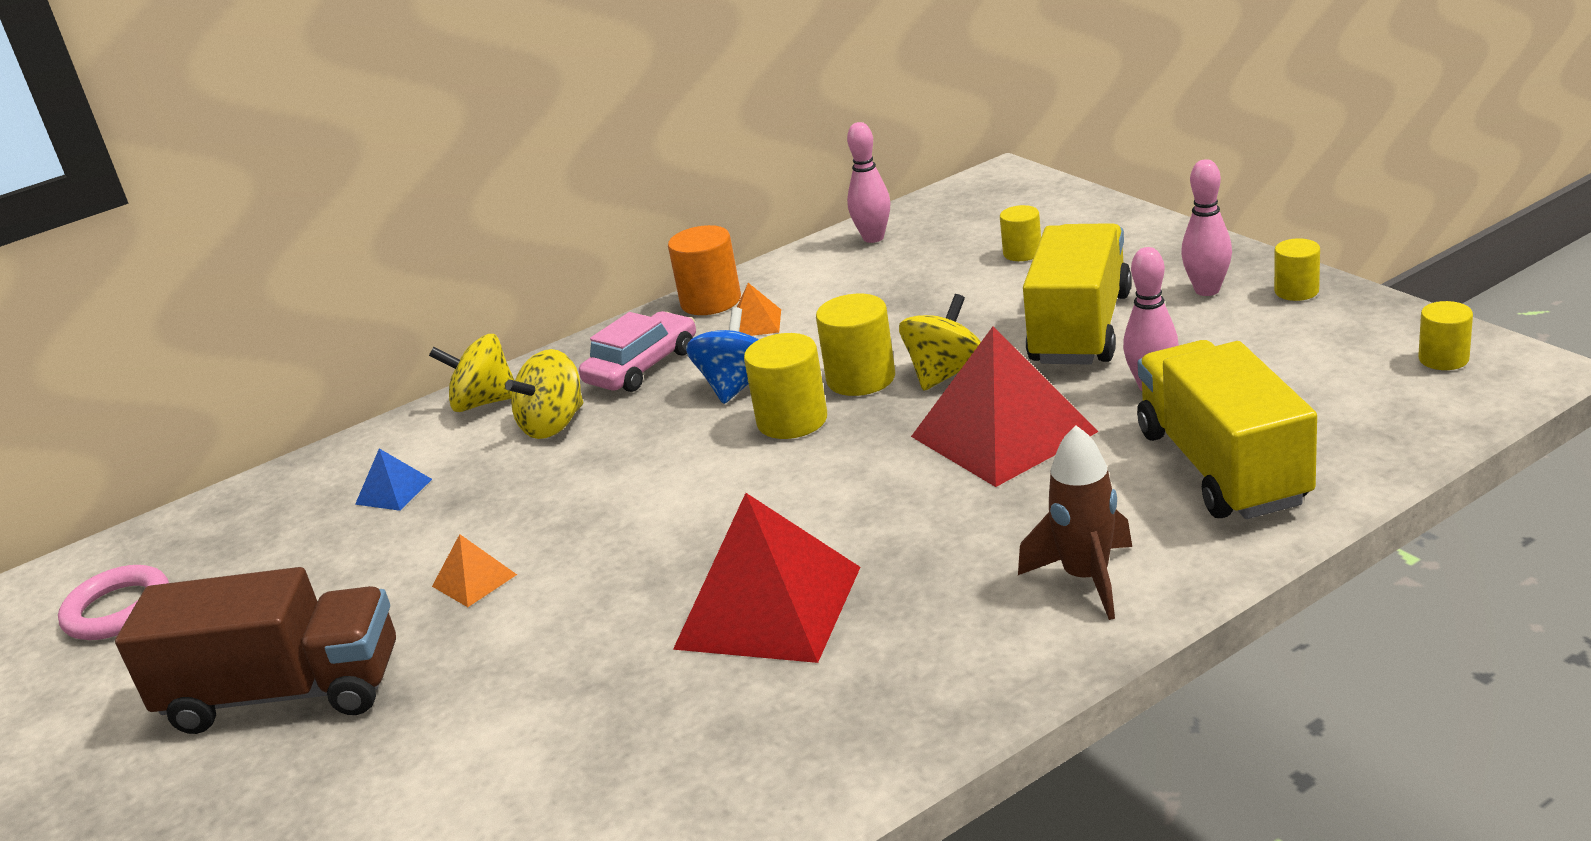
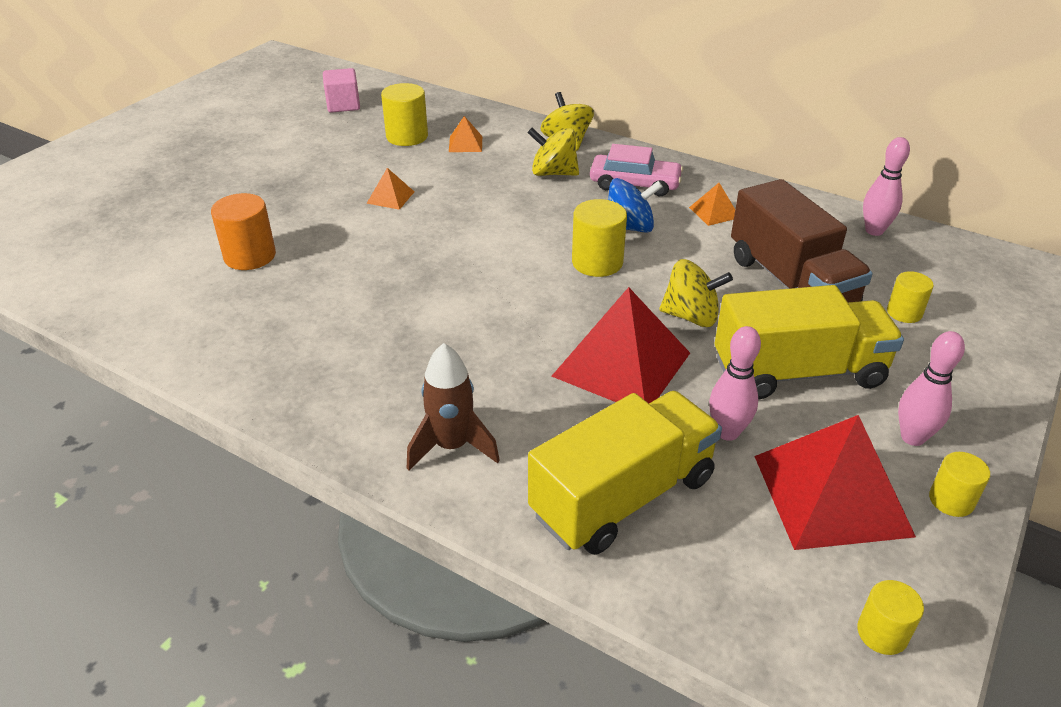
camera: 60 degrees right, 10 degrees up
(118, 610) = (343, 105): pink ring -> pink cube
(285, 693) = (286, 174): brown truck -> brown truck (790, 282)
(393, 491) = (465, 144): blue pyramid -> orange pyramid
(711, 301) = (732, 186): orange cylinder -> orange cylinder (250, 256)
(768, 607) = (388, 309): red pyramid -> red pyramid (831, 494)
(861, 379) = (664, 278): yellow cylinder -> yellow cylinder (407, 136)

